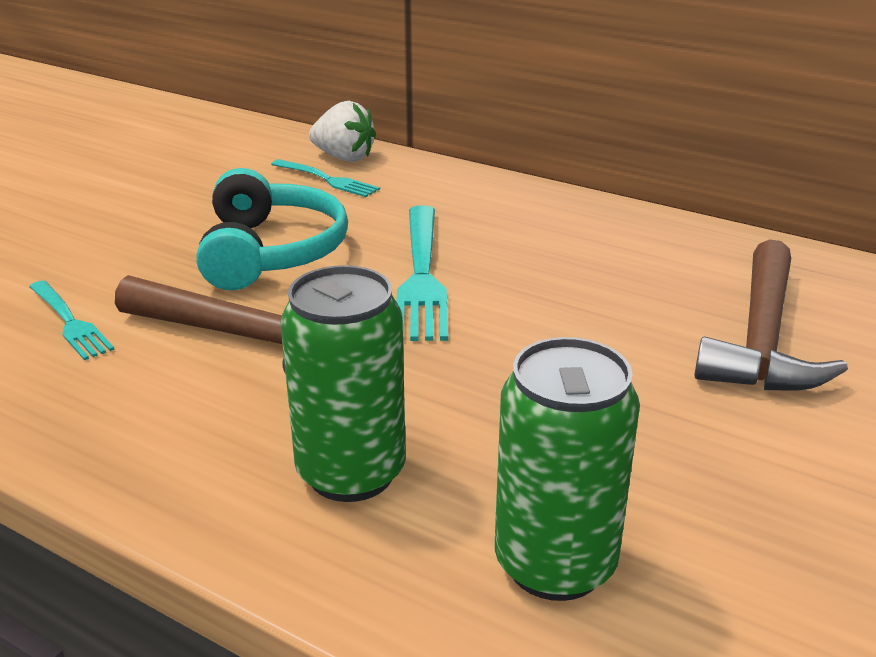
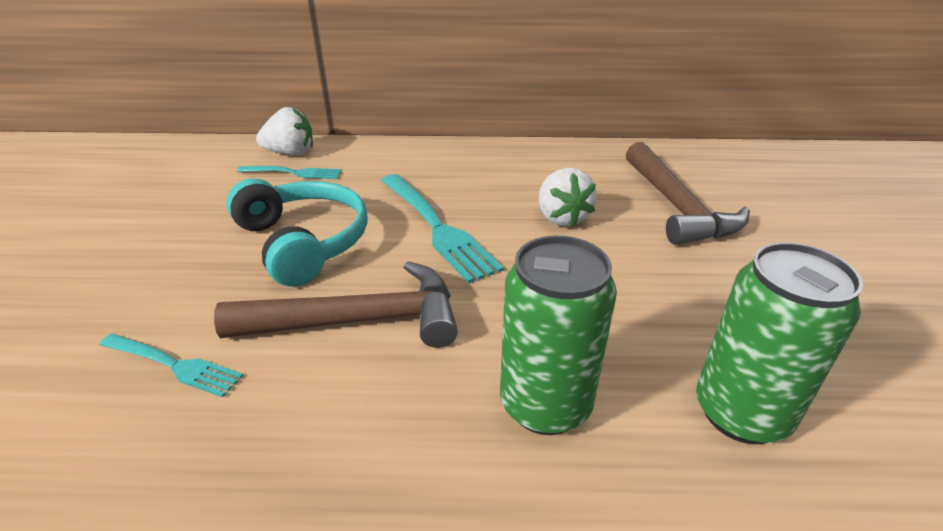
camera: 30 degrees left, 5 degrees up
(583, 307) = (561, 217): none -> white strawberry

